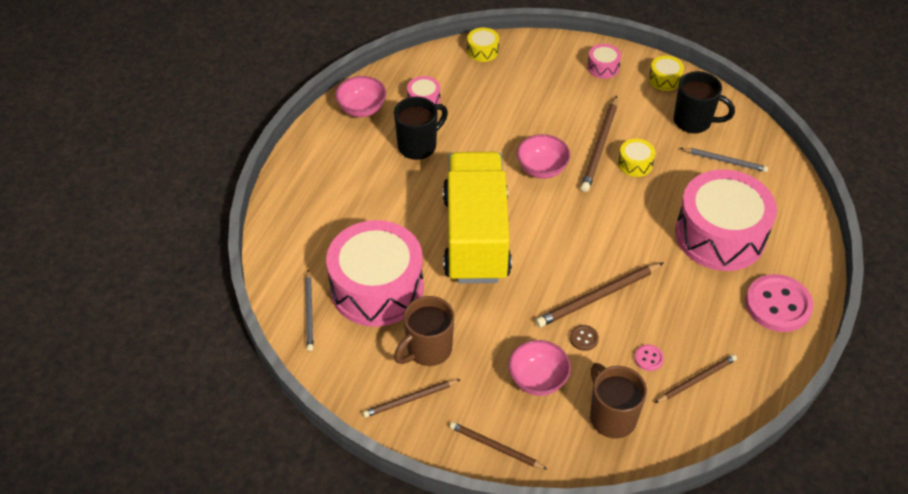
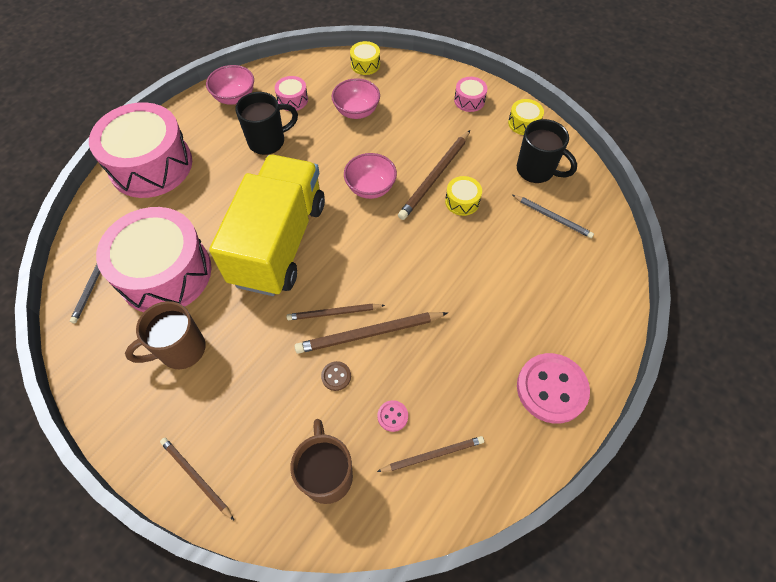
camera: 15 degrees right, 10 degrees up
(410, 399) = (139, 400): brown pencil -> brown pencil (334, 313)
(538, 380) = (271, 411): pink bowl -> pink bowl (356, 111)
(720, 235) = (518, 295): pink drum -> pink drum (151, 165)

